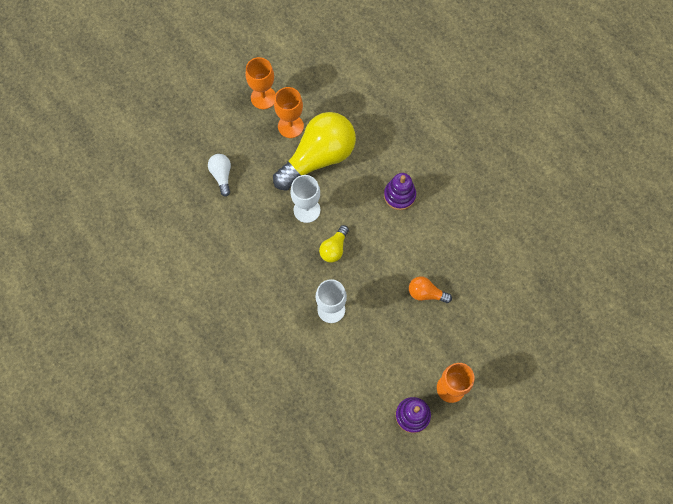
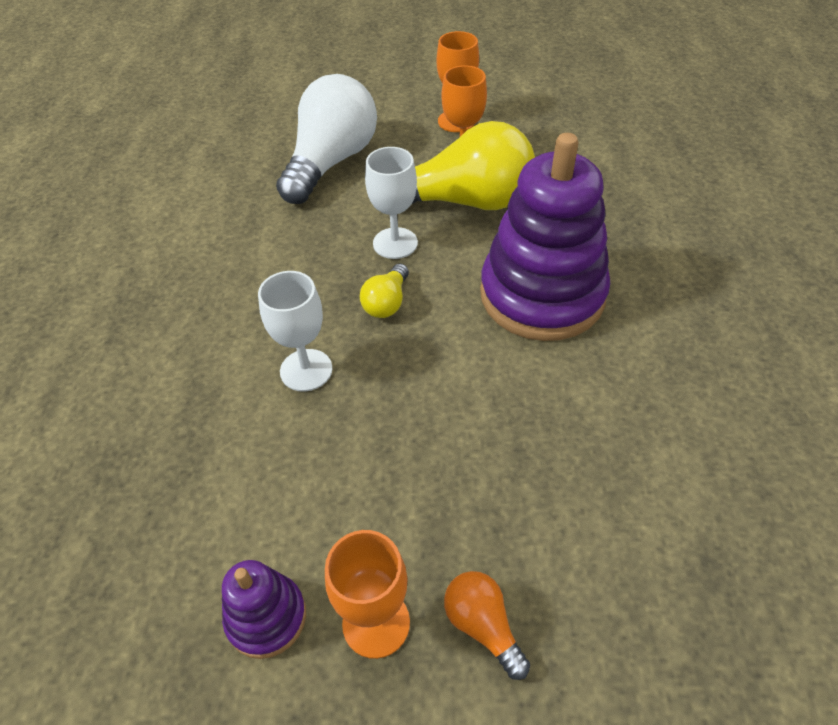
camera: 40 degrees right, 20 degrees down
(222, 175) = (331, 162): white light bulb -> white light bulb, size x2.24
(334, 248) = (387, 303): yellow light bulb -> yellow light bulb turned 45 degrees counterclockwise
(399, 195) = (542, 295): purple stacking toy -> purple stacking toy, size x2.15
(426, 293) = (469, 441): orange light bulb -> orange light bulb (482, 625)

